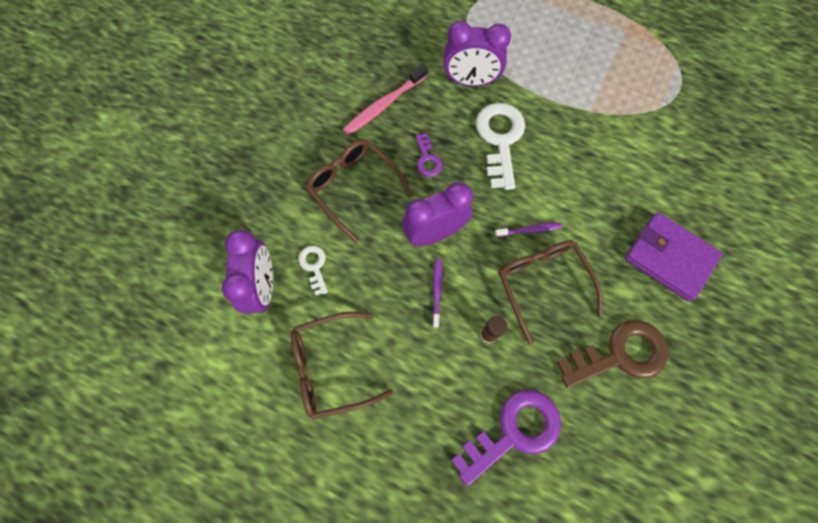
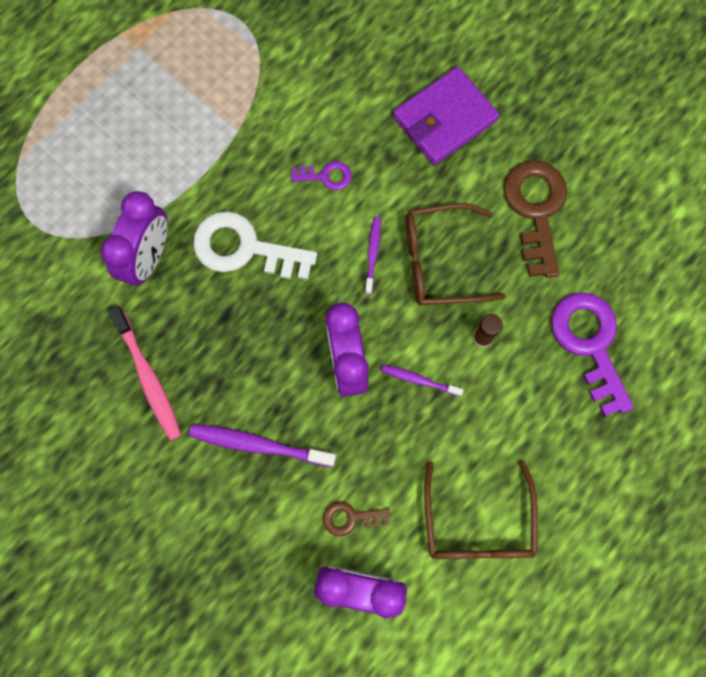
camera: 75 degrees left, 5 degrees up
(314, 266) = (350, 518): white key -> brown key
(354, 188) = (258, 445): brown glasses -> purple toothbrush
(427, 159) = (245, 343): purple key -> purple key (326, 176)

